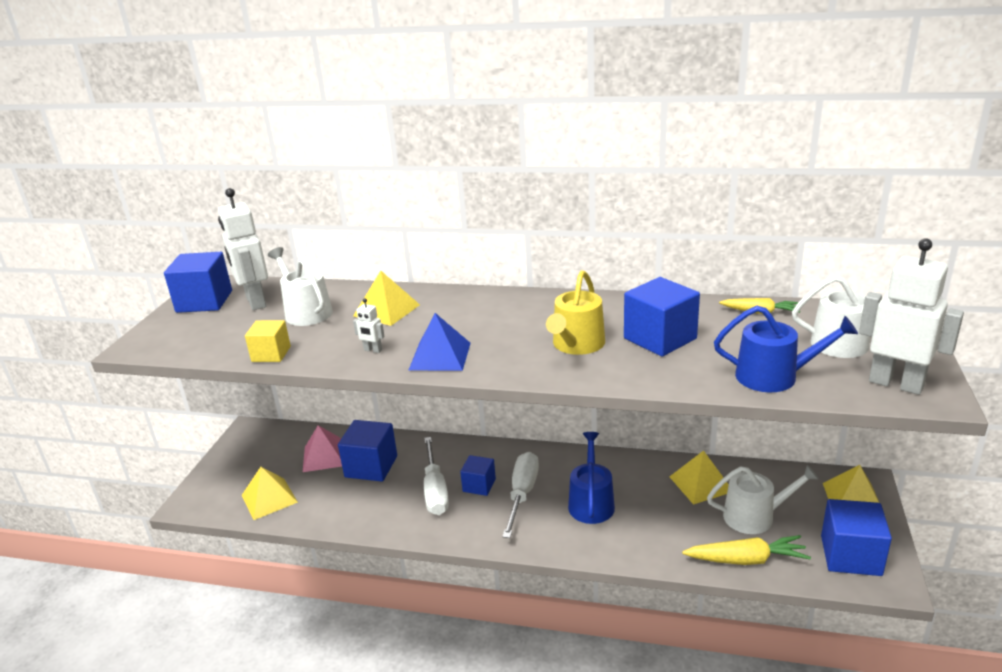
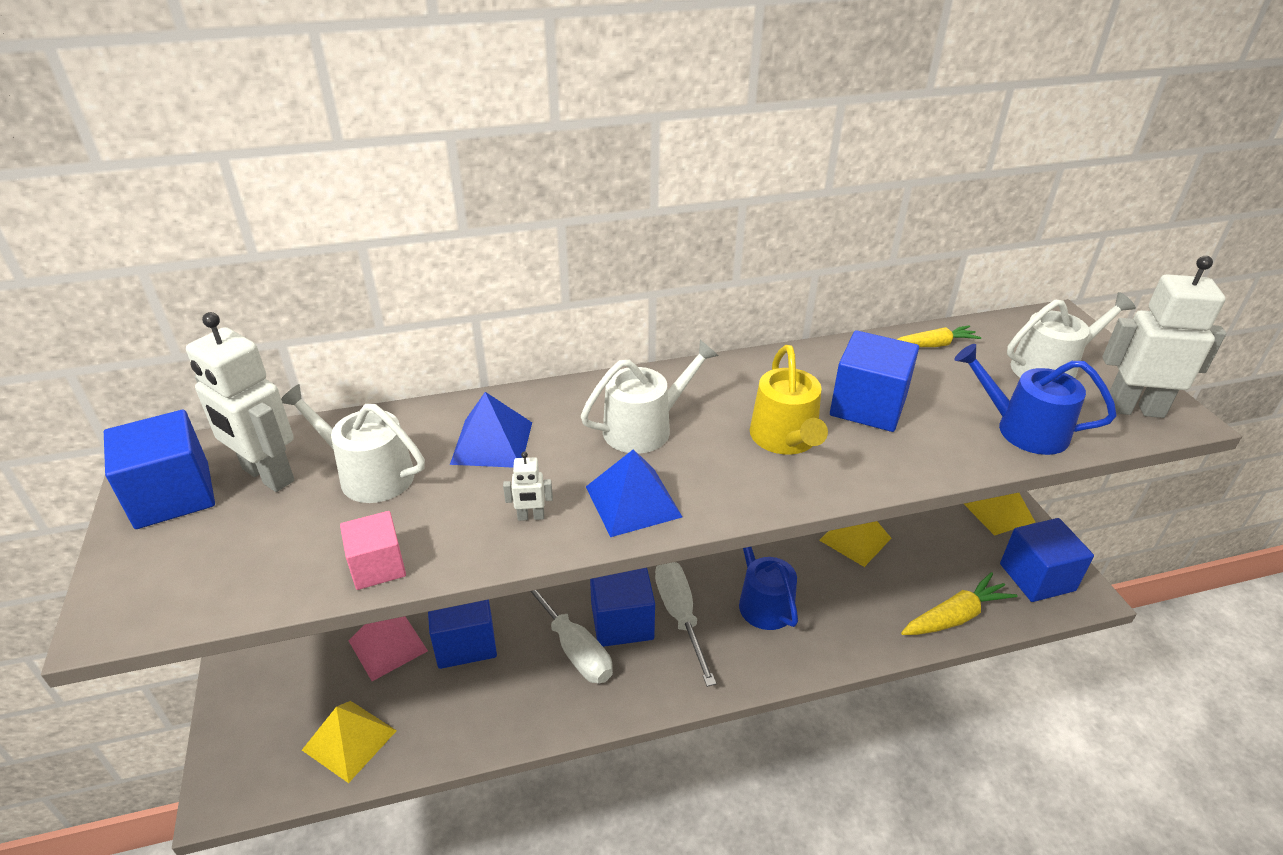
camera: 30 degrees left, 10 degrees up
(271, 354) = (378, 566): yellow cube -> pink cube
(386, 310) = (492, 443): yellow pyramid -> blue pyramid
(479, 485) = (622, 621): blue cube -> blue cube, size x1.64
(754, 516) = (929, 561): white watering can -> white watering can (644, 428)
(774, 376) = (1023, 429): blue watering can -> blue watering can turned 135 degrees counterclockwise

